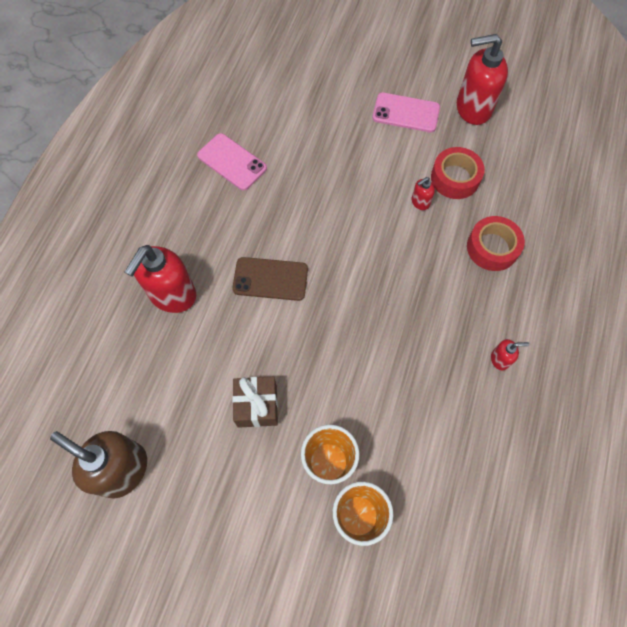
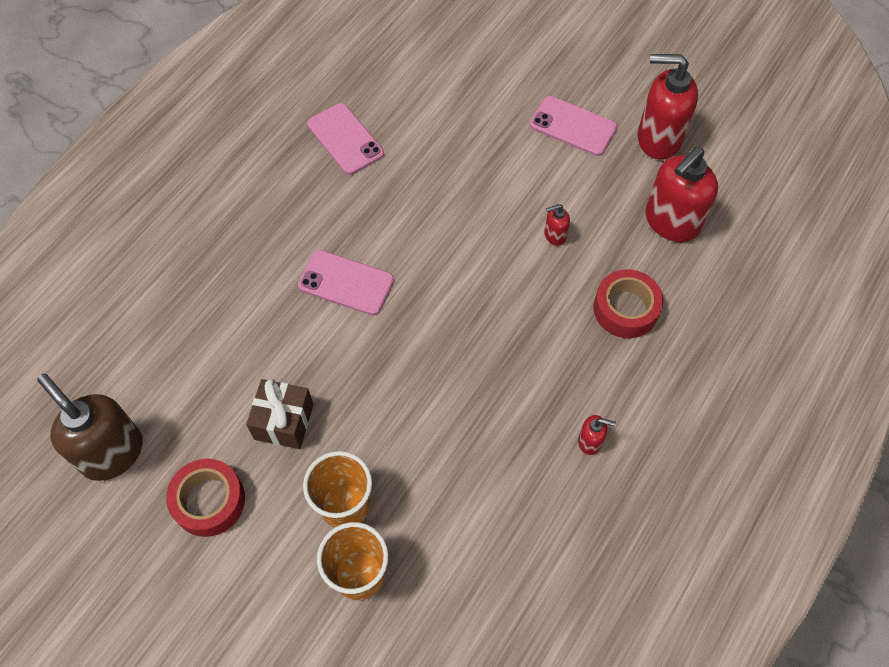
camera: 15 degrees right, 5 degrees down
(172, 295) = (228, 274): red soap dispenser -> red soap dispenser (671, 222)
(270, 279) = (346, 283): brown phone -> pink phone
(455, 178) = (607, 216): red tape -> red tape (209, 501)

